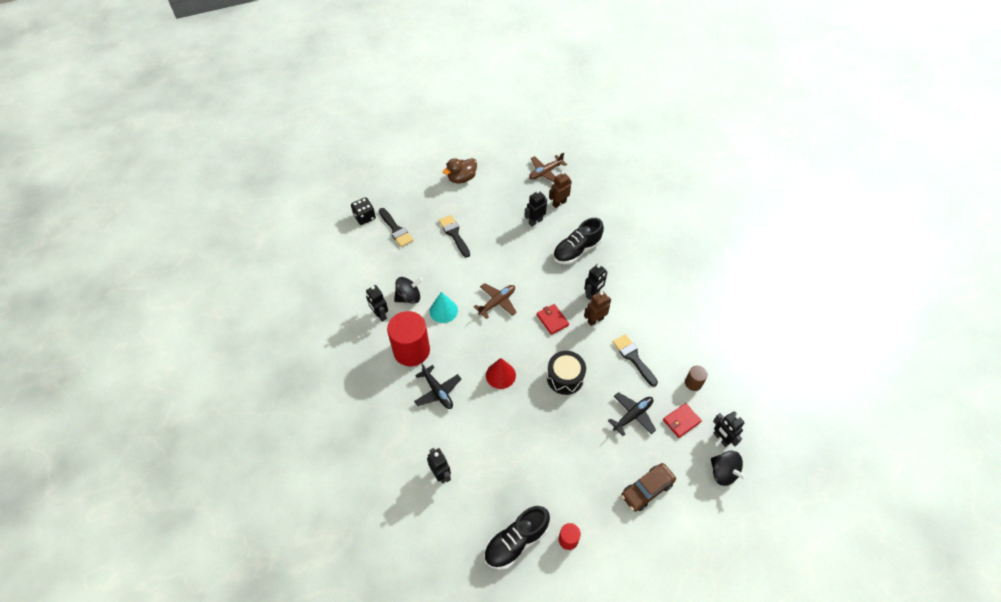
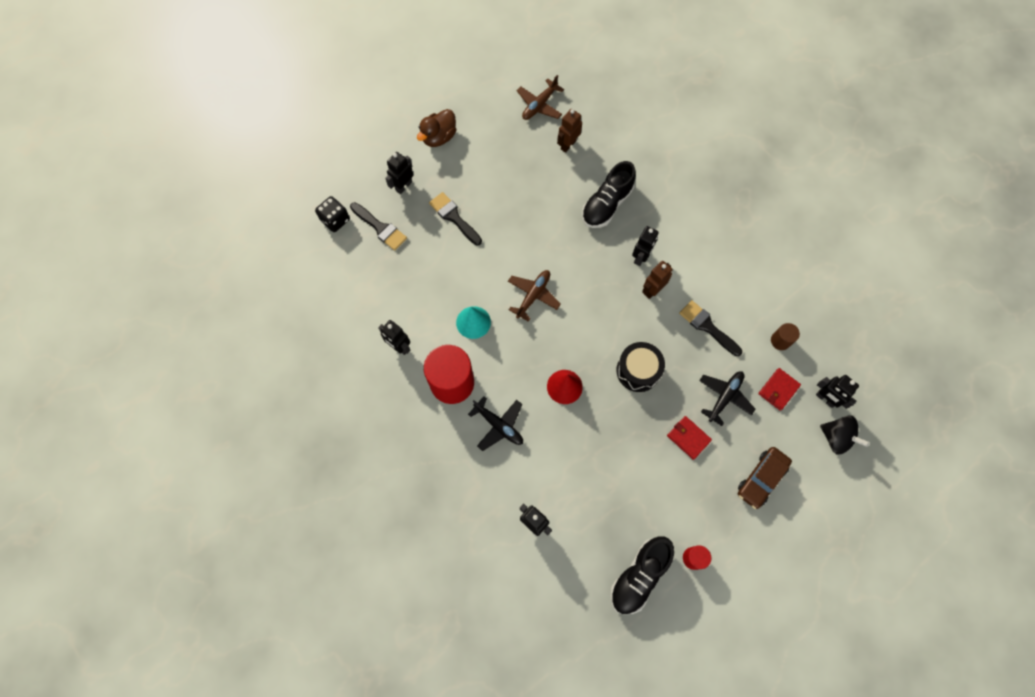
camera: 15 degrees left, 15 degrees up
(409, 297) = (426, 315): black spinning top -> none
(535, 221) = (546, 177): black robot -> black robot (403, 186)
(552, 320) = (603, 302): red wallet -> red wallet (688, 438)

